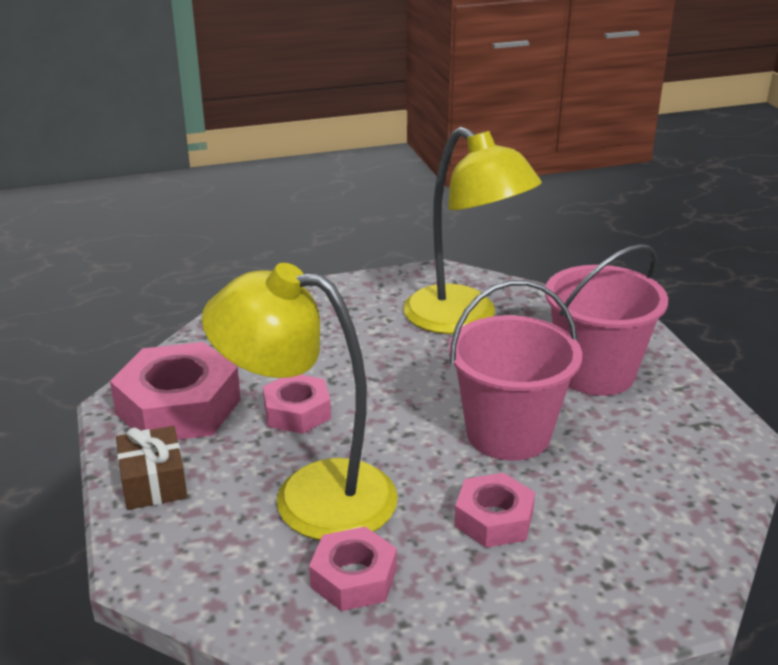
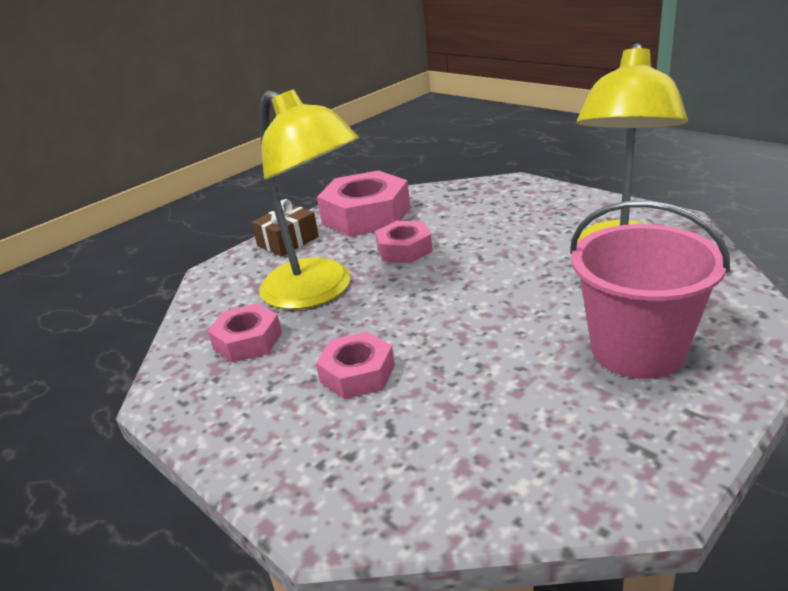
camera: 65 degrees right, 0 degrees up
(310, 495) = (319, 291): yellow lamp -> yellow lamp turned 150 degrees clockwise
(508, 433) = (478, 339): pink bucket -> none

